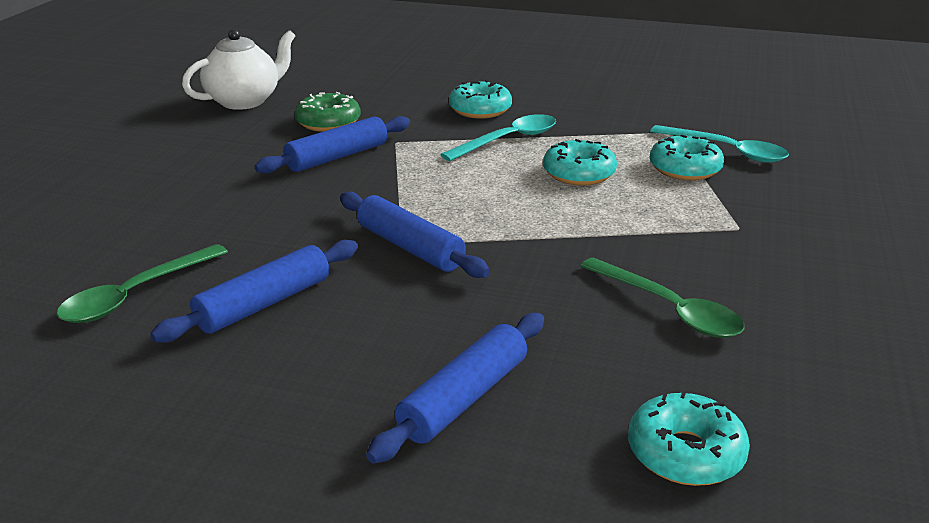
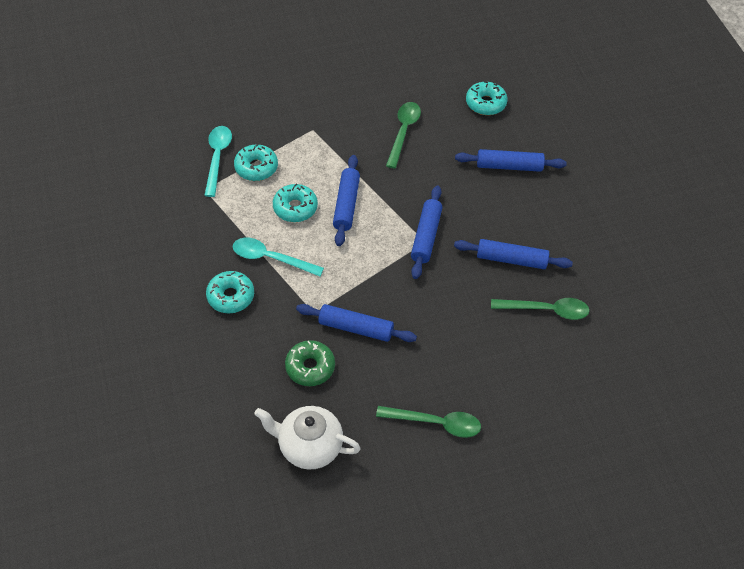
camera: 125 degrees left, 25 degrees up
(147, 161) = (436, 423): none -> green spoon
(545, 208) = (346, 205): none -> blue rolling pin

